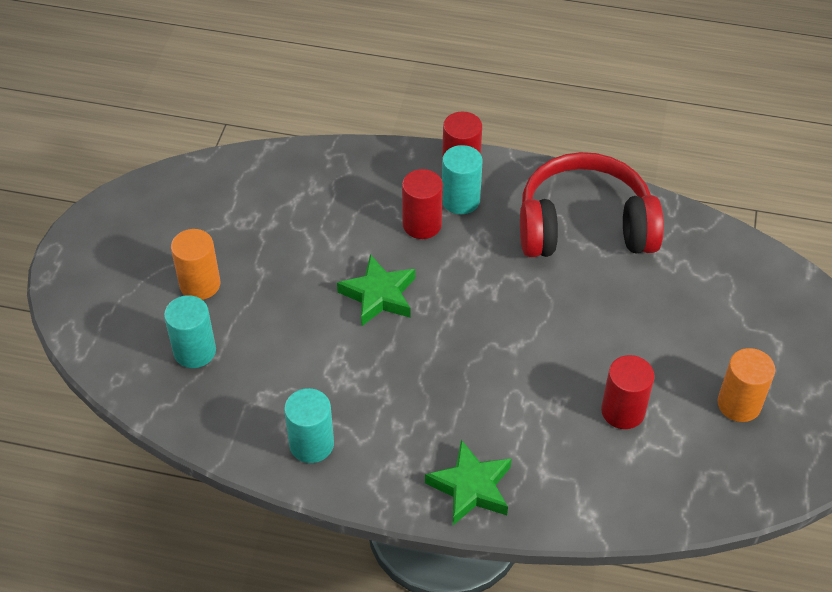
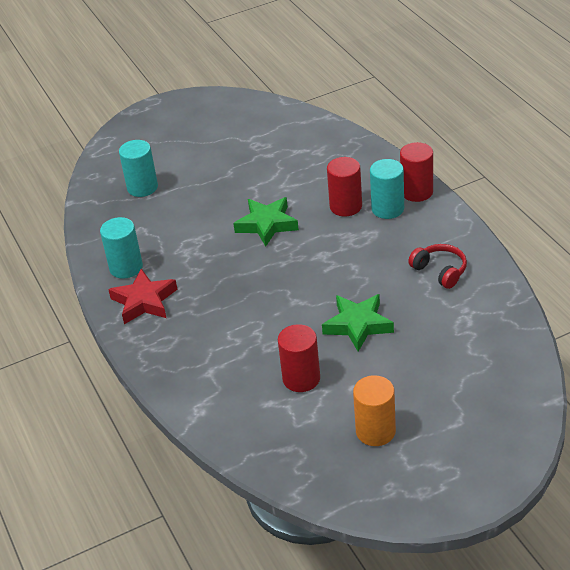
camera: 55 degrees right, 10 degrees down
(200, 284) = (191, 159): orange cylinder -> none
(383, 461) = (144, 301): none -> red star
(471, 487) = (164, 347): green star -> green star (358, 325)
(584, 226) = (440, 271): red headphones -> red headphones, size x0.44

